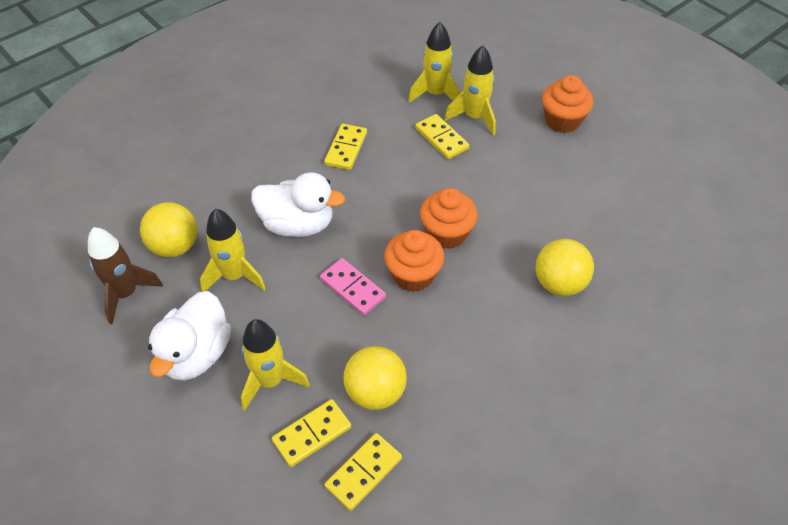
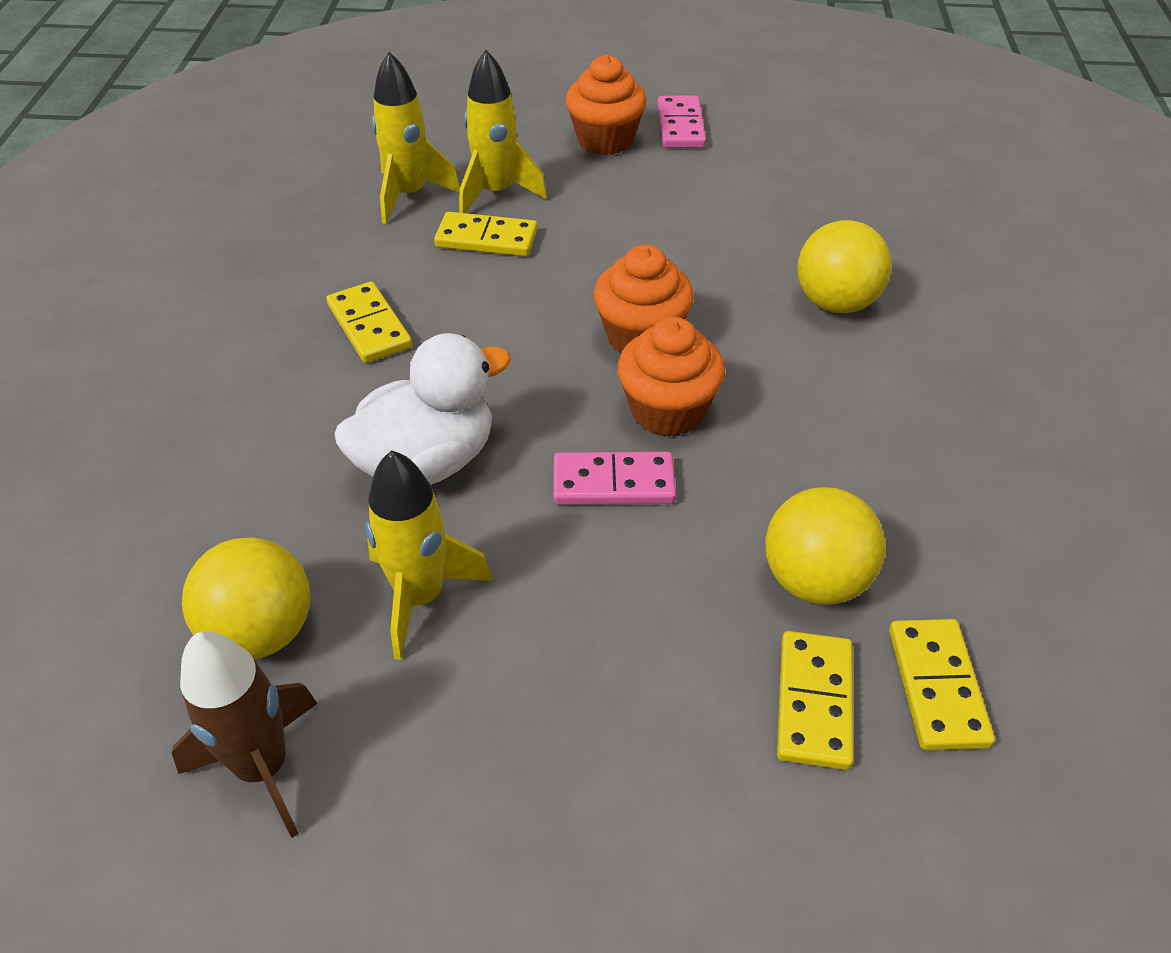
camera: 45 degrees left, 5 degrees down
(196, 354) = (508, 750): white duck -> none
(270, 381) = (667, 687): yellow rocket -> none
(612, 137) = (681, 126): none -> pink domino

